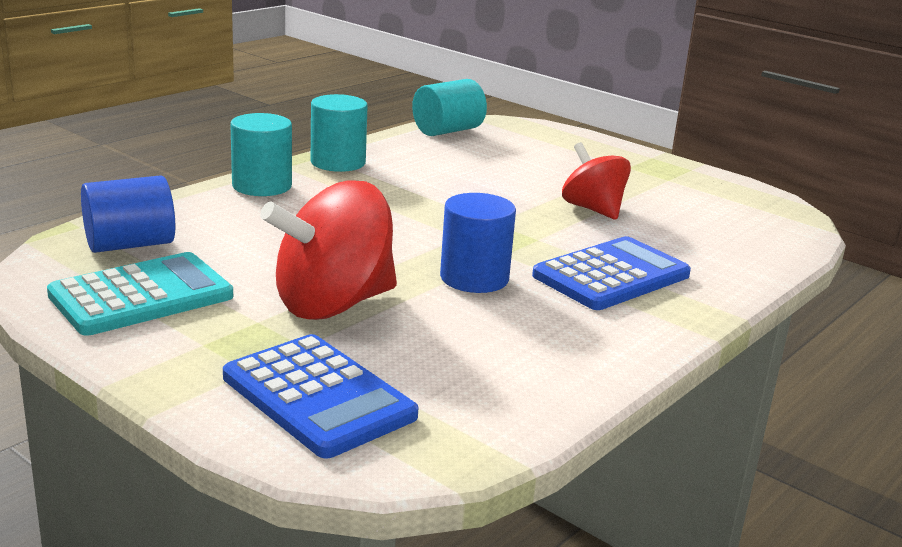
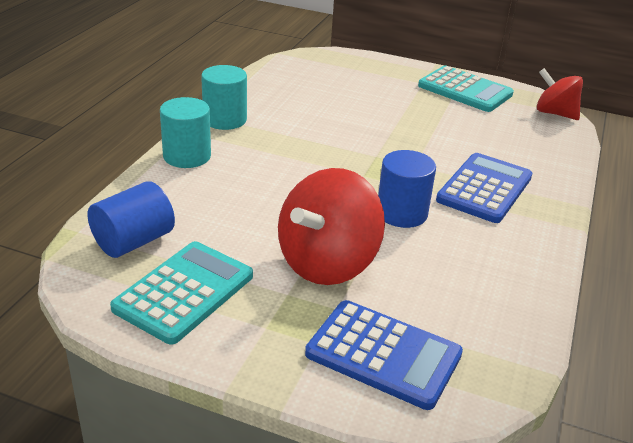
camera: 20 degrees left, 10 degrees up
(448, 131) = (279, 71): turquoise cylinder -> none
(593, 209) = (430, 129): red spinning top -> red spinning top (555, 113)
(680, 181) = (465, 90): none -> turquoise calculator

